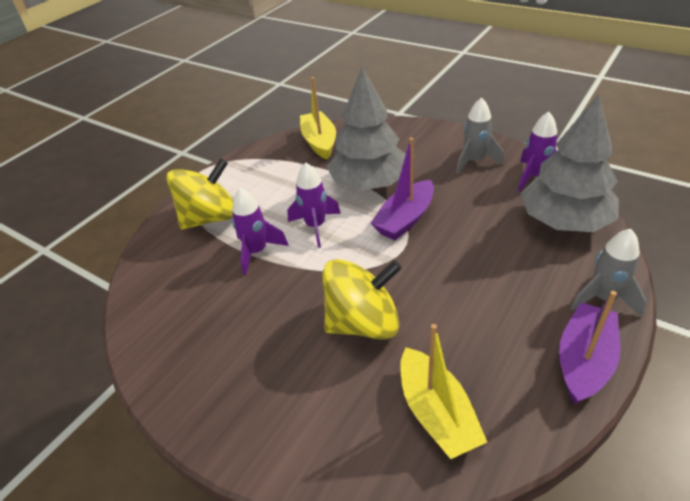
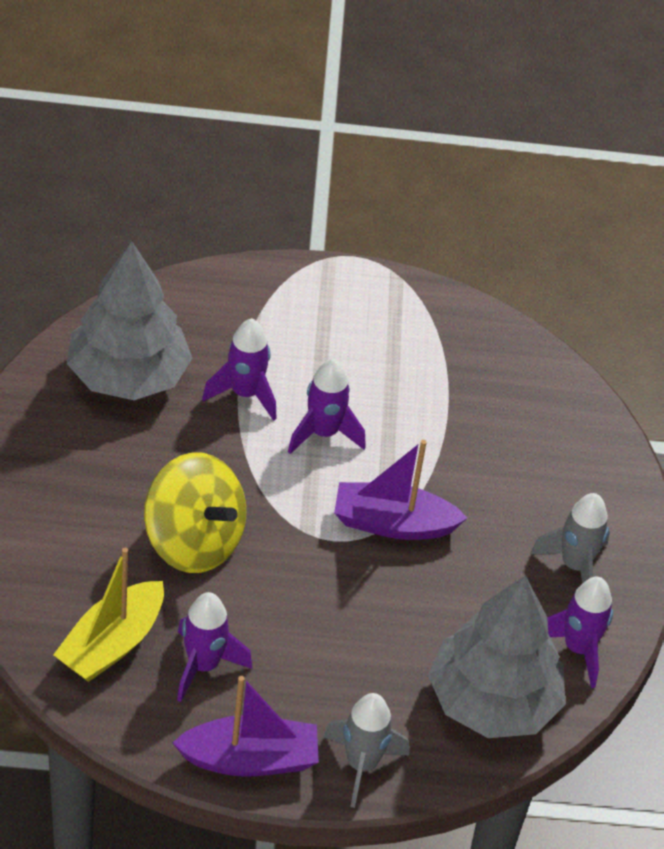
camera: 50 degrees right, 5 degrees up
(210, 218) = (276, 317): yellow spinning top -> none
(319, 142) = (508, 362): yellow boat -> none
(369, 183) = (446, 457): grey tree -> grey tree (128, 376)
(483, 358) = (203, 666): none -> purple rocket

